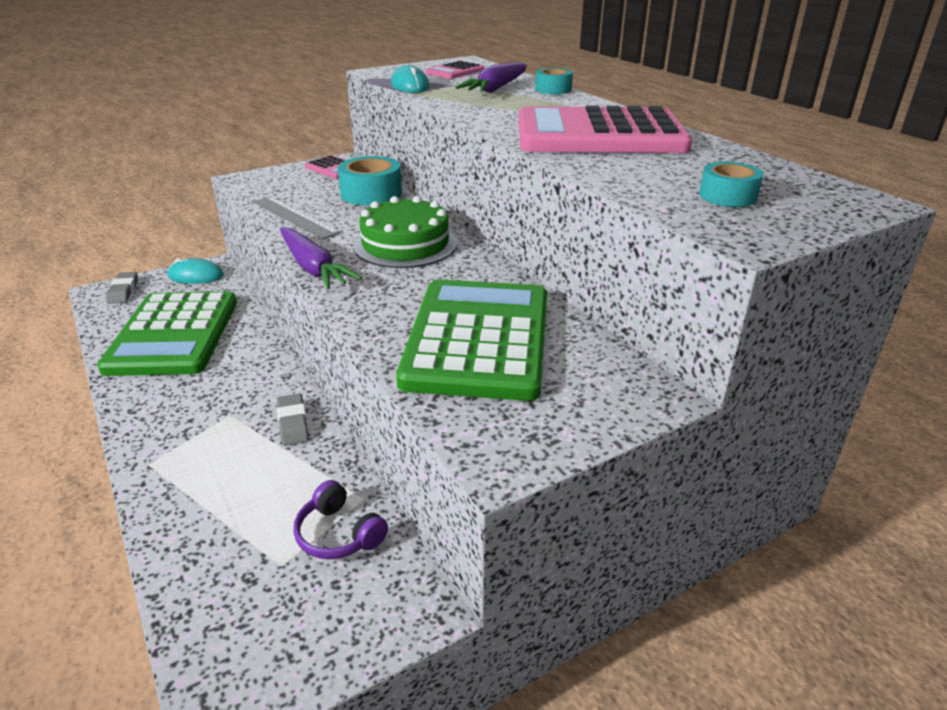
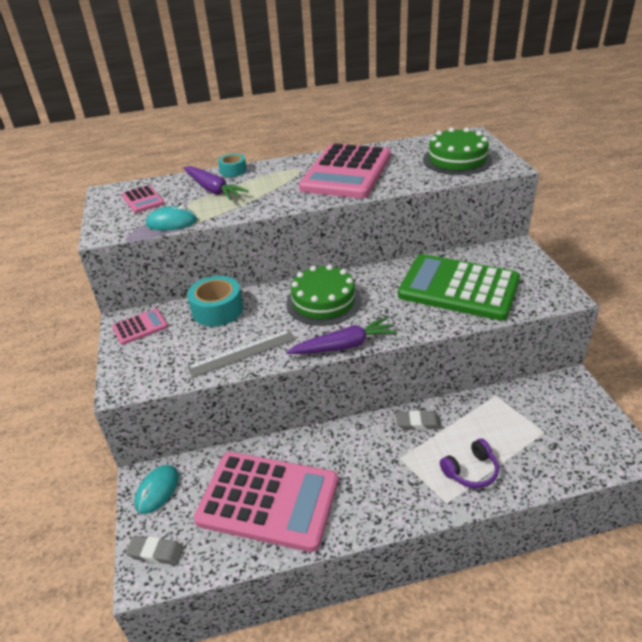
camera: 70 degrees left, 5 degrees up
(173, 334) = (268, 501): green calculator -> pink calculator
(338, 534) = (522, 407): purple headphones -> purple headphones (471, 471)
(727, 196) = (457, 160): turquoise tape -> green cake

